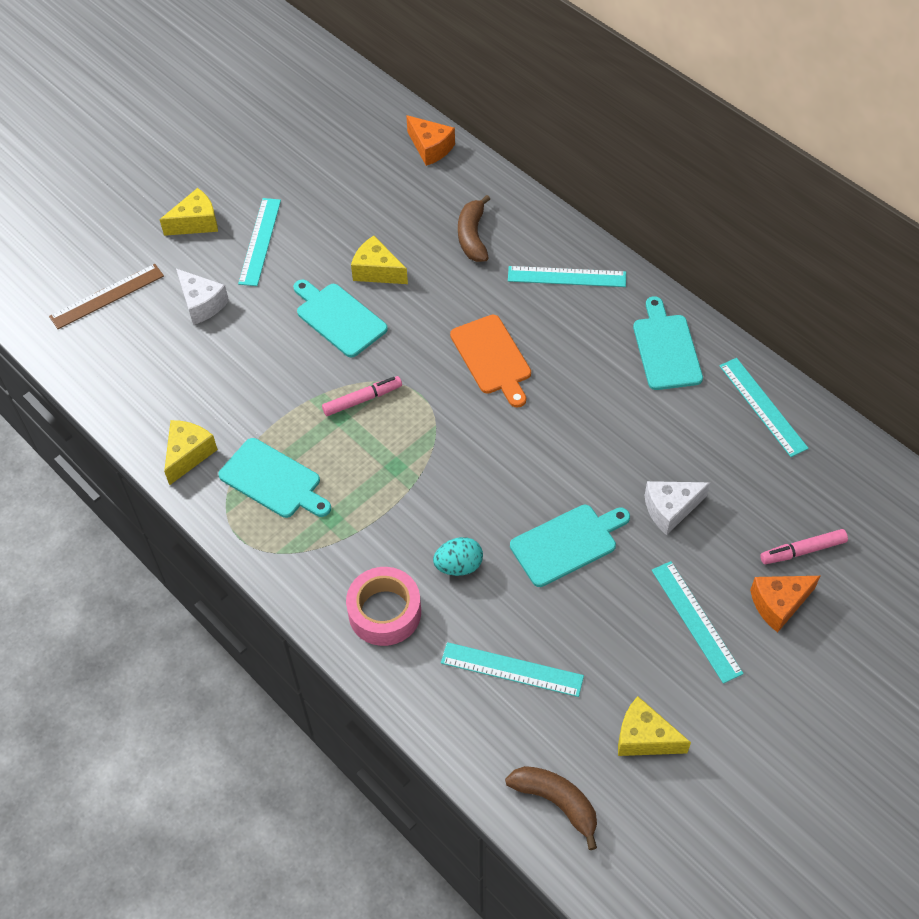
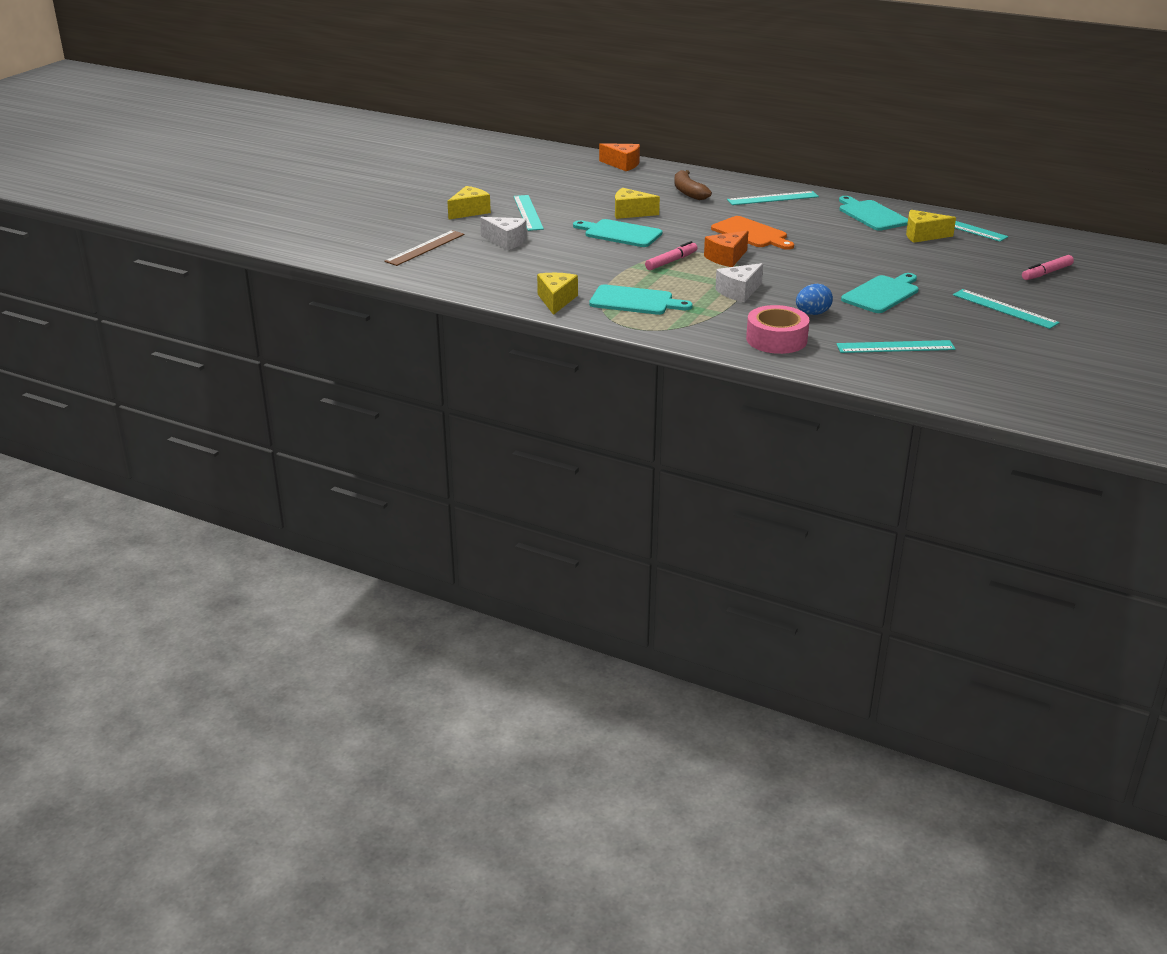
camera: 20 degrees left, 25 degrees down
(458, 566) = (812, 313): turquoise egg -> blue egg
(556, 802) = (985, 392): brown banana -> none
(644, 737) = (1019, 357): yellow cheese -> yellow cheese (923, 235)
(670, 509) = (940, 271): white cheese -> white cheese (739, 292)
(779, 604) = (1053, 294): orange cheese -> orange cheese (726, 258)

